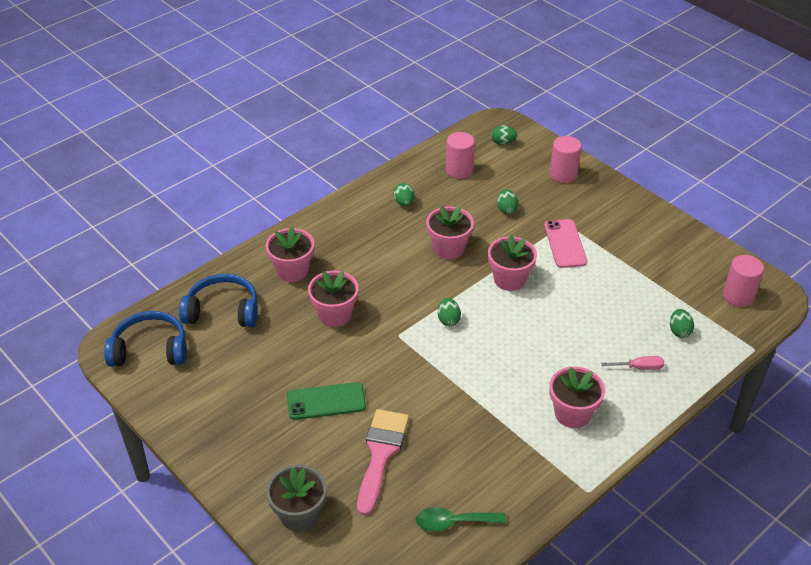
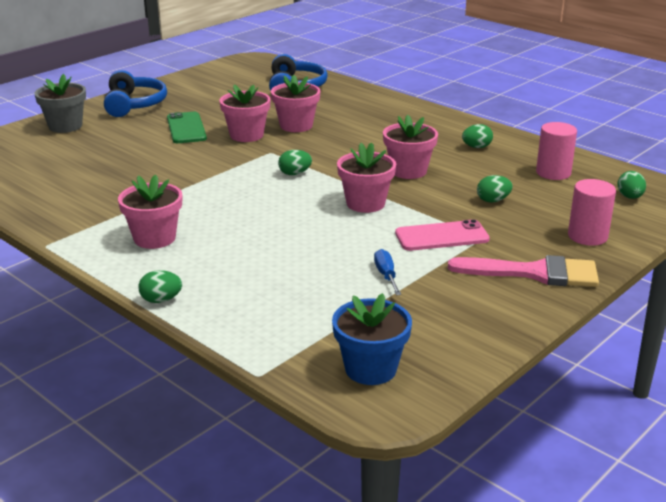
camera: 85 degrees right, 15 degrees down
(150, 349) = (248, 69): blue headphones -> blue headphones (134, 104)
(292, 270) = (352, 107): pink flower pot -> pink flower pot (246, 135)
(381, 454) = (121, 151): pink brush -> pink brush (534, 273)
(453, 522) = (33, 182): green spoon -> none
(624, 278) = (386, 275): none -> blue screwdriver
(639, 367) = (223, 281): pink screwdriver -> none
(679, 331) = (290, 313): green egg -> green egg (161, 300)
(738, 296) = (370, 369): pink cylinder -> blue flower pot

